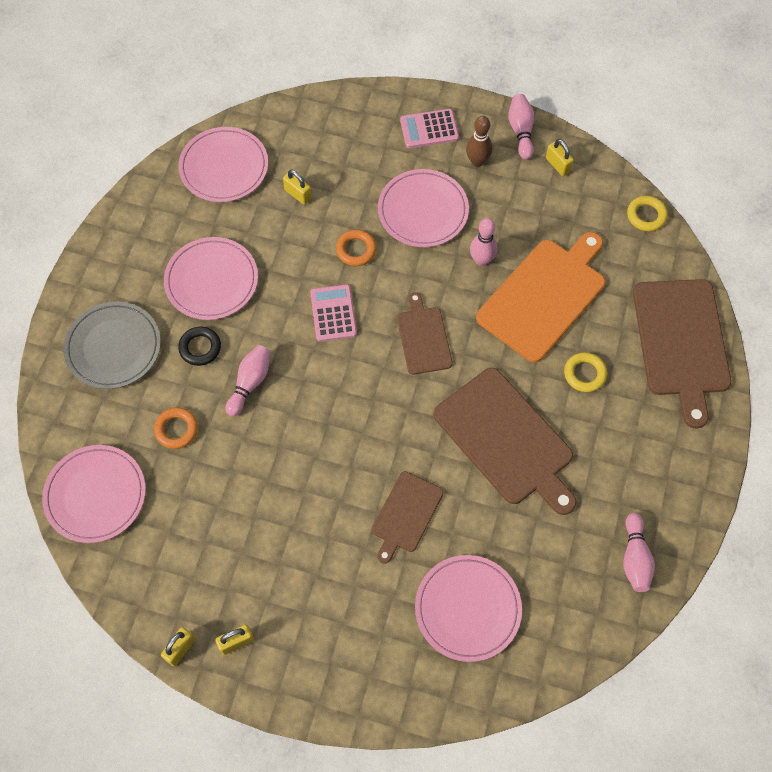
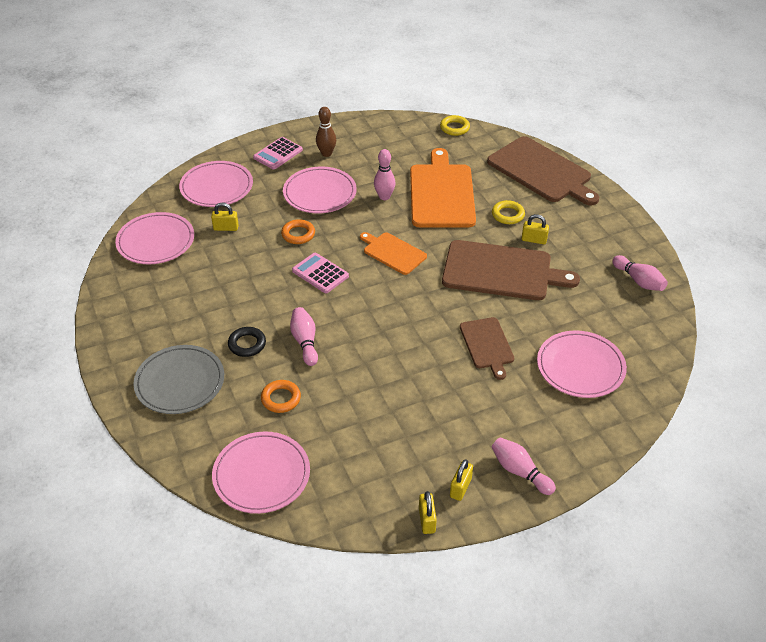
camera: 40 degrees left, 20 degrees down
(211, 281) = (214, 304): pink plate -> pink plate (216, 187)
(423, 338) = (393, 252): brown cutting board -> orange cutting board
(521, 131) = (337, 127): pink bowling pin -> pink bowling pin (520, 471)
(558, 165) = (377, 131): yellow padlock -> yellow padlock (534, 240)

